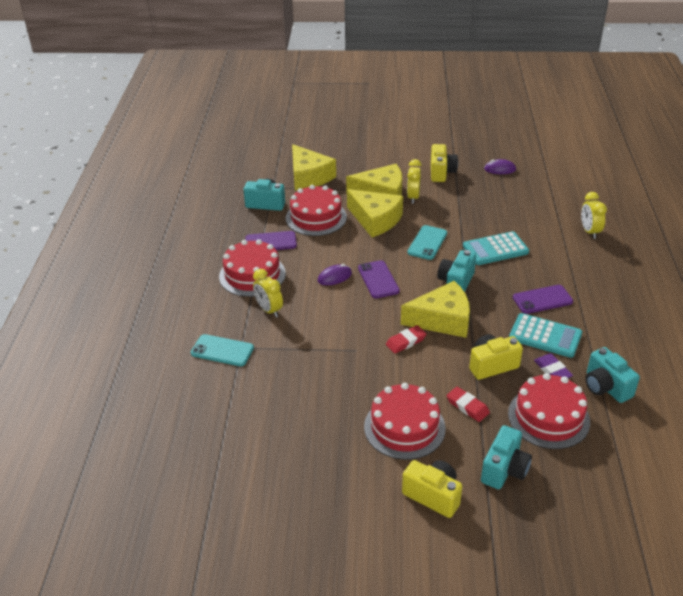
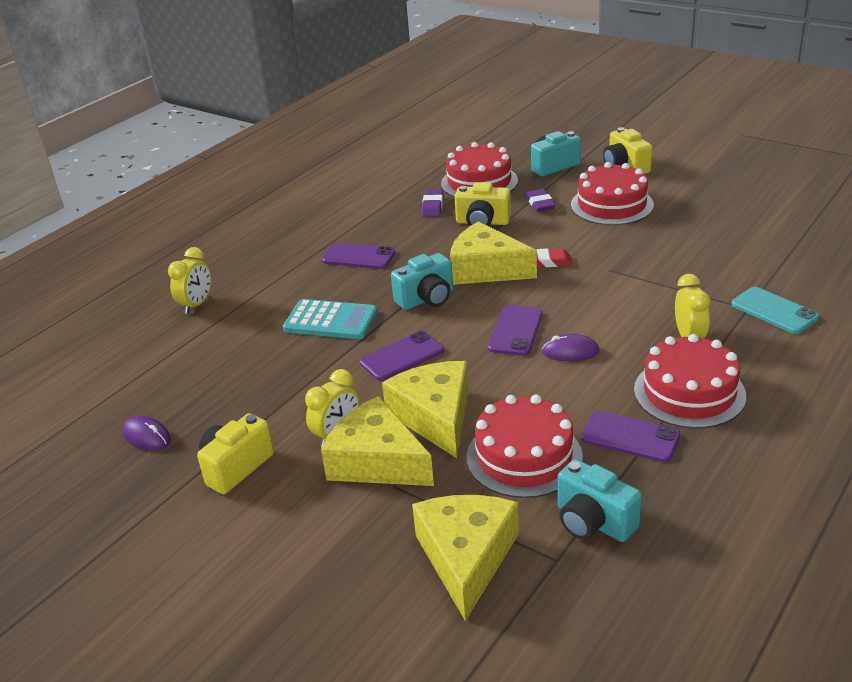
camera: 145 degrees left, 5 degrees down
(427, 243) = (402, 356): turquoise phone -> purple phone
(467, 406) = (540, 203): red eraser -> purple eraser
(545, 336) = (402, 229): turquoise calculator -> none
(606, 387) = (405, 186): turquoise camera -> none

